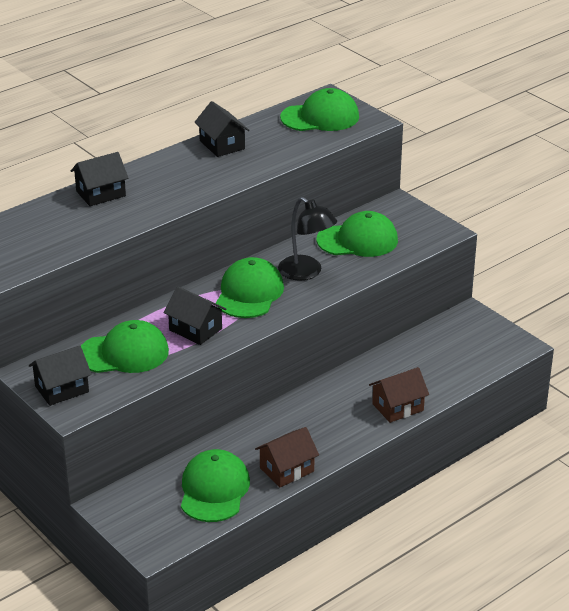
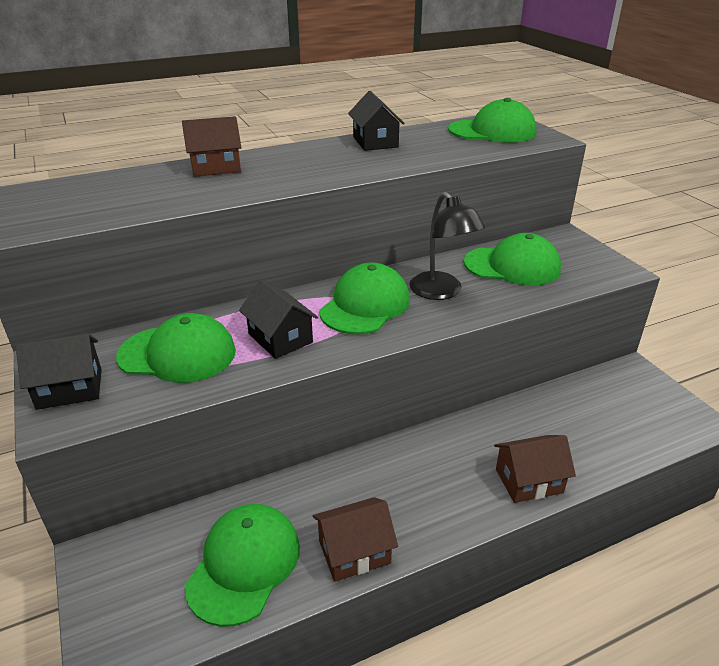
camera: 15 degrees right, 0 degrees up
(101, 193) = (216, 167): black house -> brown house

